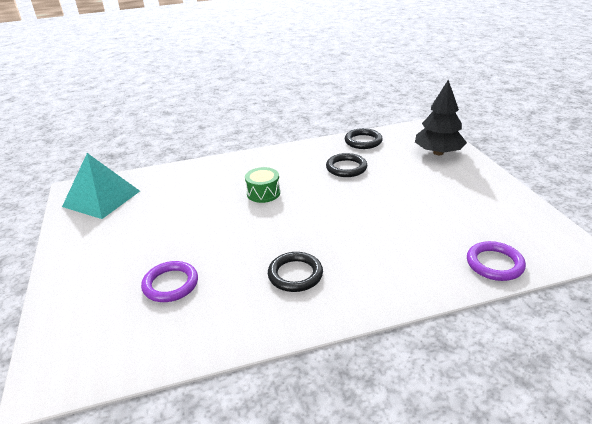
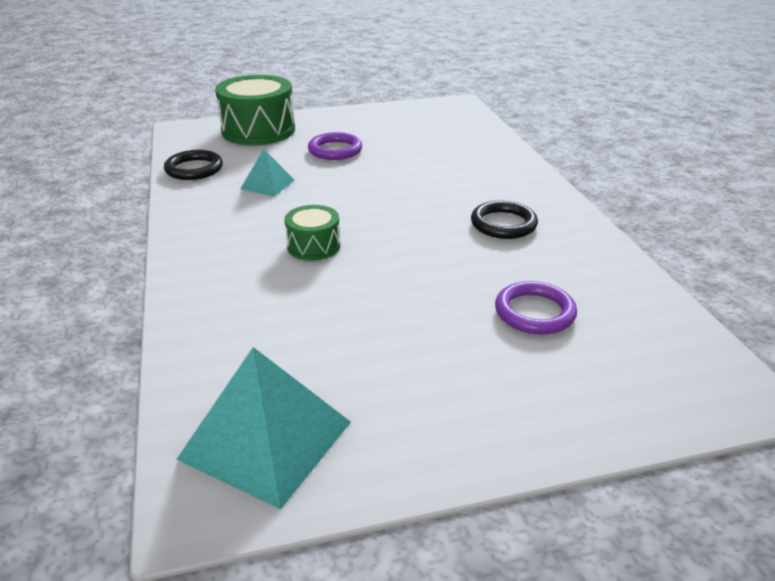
camera: 90 degrees left, 0 degrees up
(346, 168) = (267, 184): black ring -> turquoise pyramid
(438, 152) = (258, 130): black tree -> green drum
(494, 264) = (478, 133): purple ring -> purple ring (335, 150)

